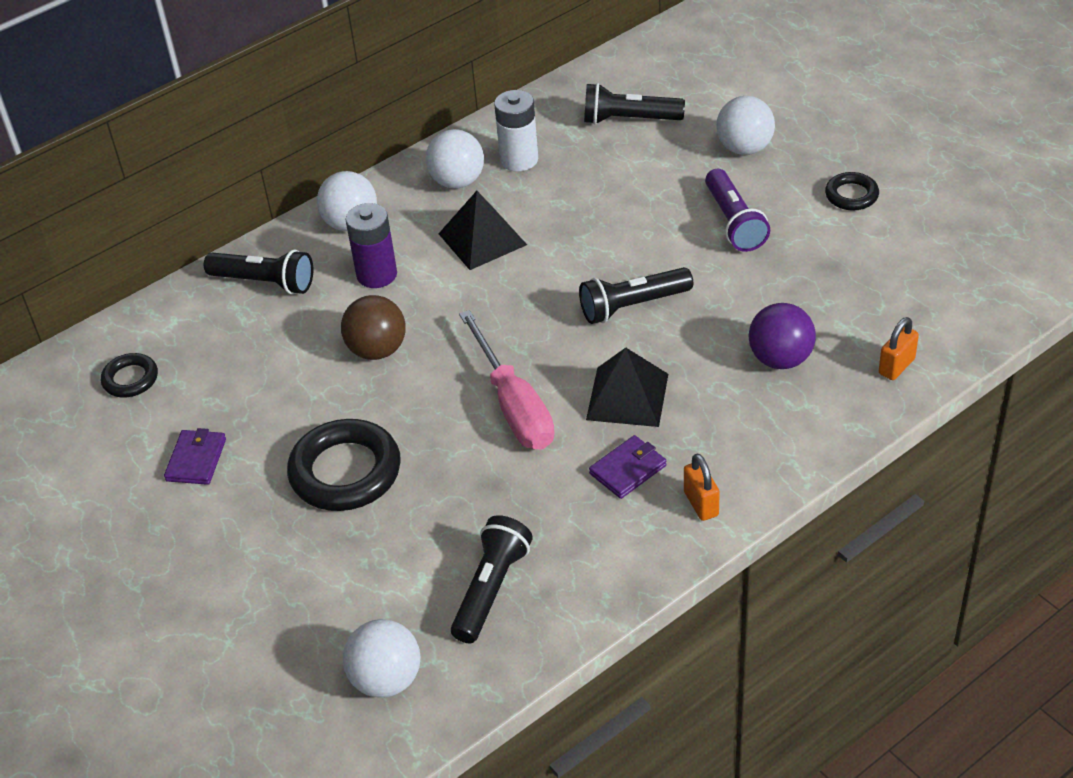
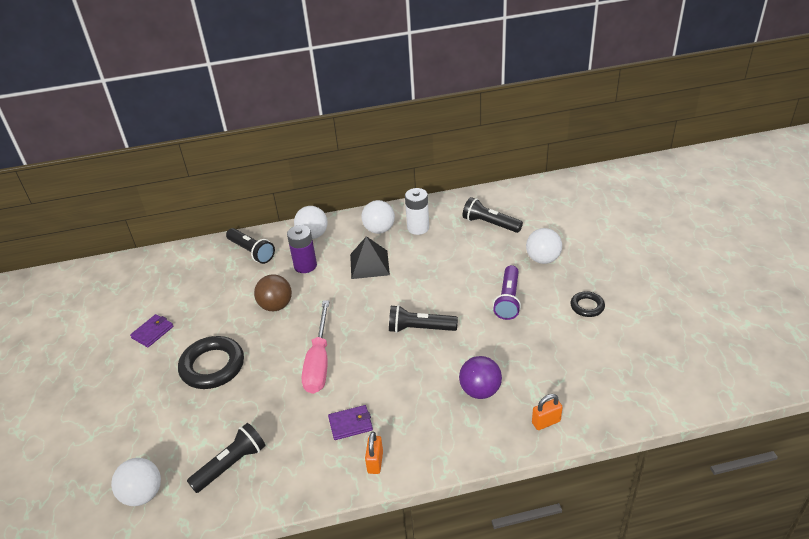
camera: 25 degrees right, 5 degrees down
(130, 379) = (157, 279): black ring -> none
(627, 396) = (380, 380): black pyramid -> none

